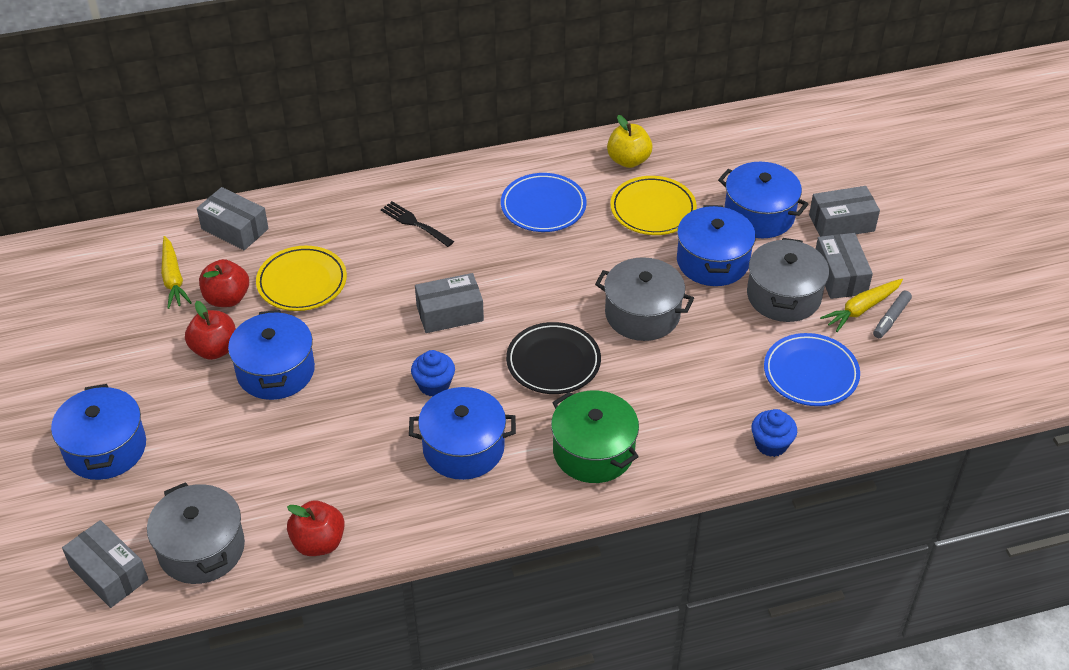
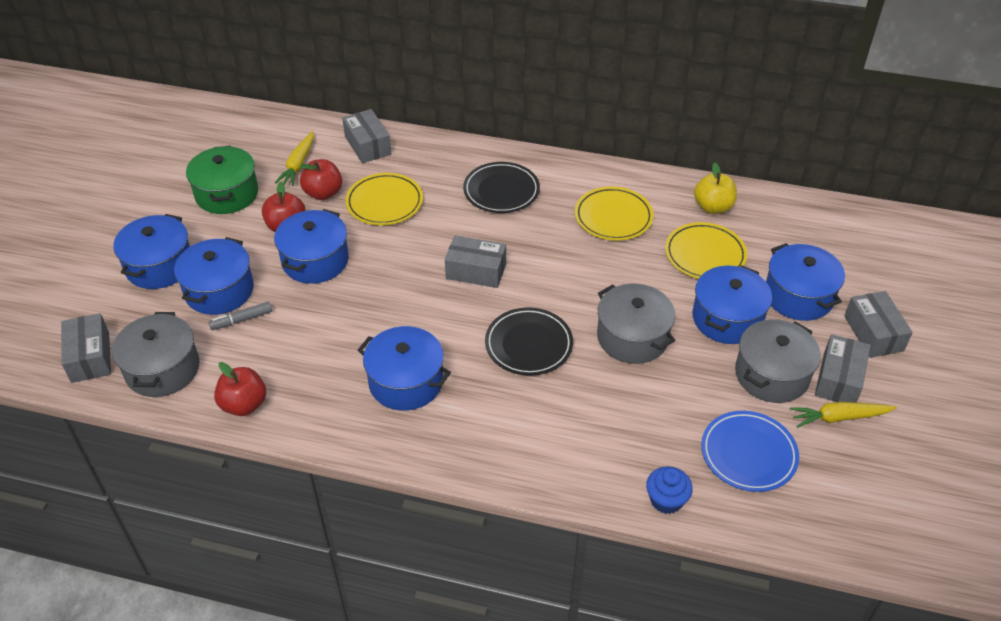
camera: 30 degrees right, 0 degrees up
(196, 445) = (219, 290): none -> blue pot
(414, 223) = (501, 191): black fork -> black plate
(434, 385) = (421, 322): blue cupcake -> none
(543, 206) = (613, 217): blue plate -> yellow plate
(593, 451) = (506, 433): green pot -> green pot (227, 194)
(841, 223) = (873, 333): grey box -> grey box turned 60 degrees clockwise
(891, 318) = (862, 438): grey marker -> grey marker (242, 320)

